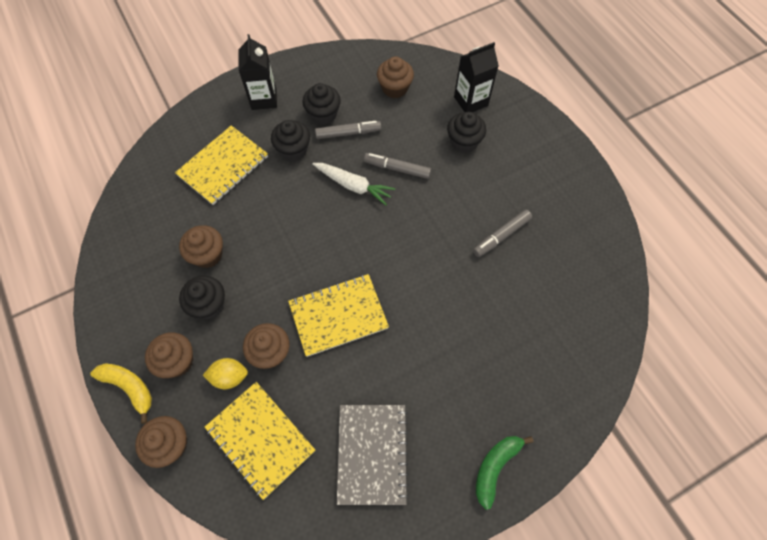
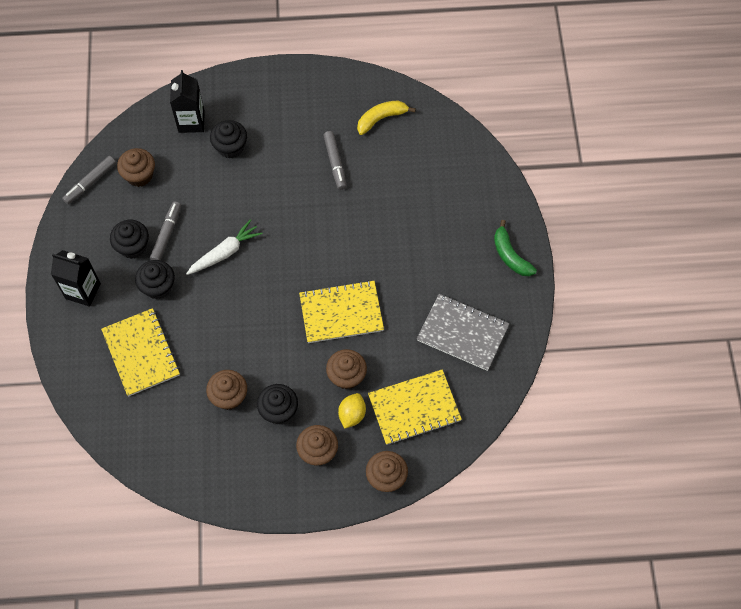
camera: 65 degrees left, 0 degrees up
(129, 387) = (322, 496): yellow banana -> yellow banana (381, 119)
(338, 316) = (341, 313): yellow notebook -> yellow notebook turned 75 degrees clockwise
(397, 169) = (227, 211): grey marker -> grey marker (90, 183)

